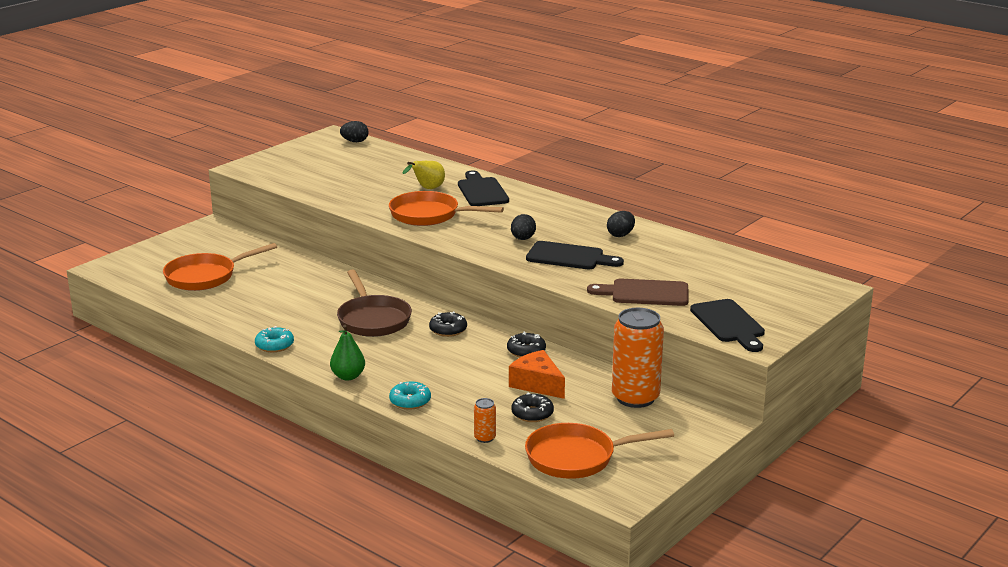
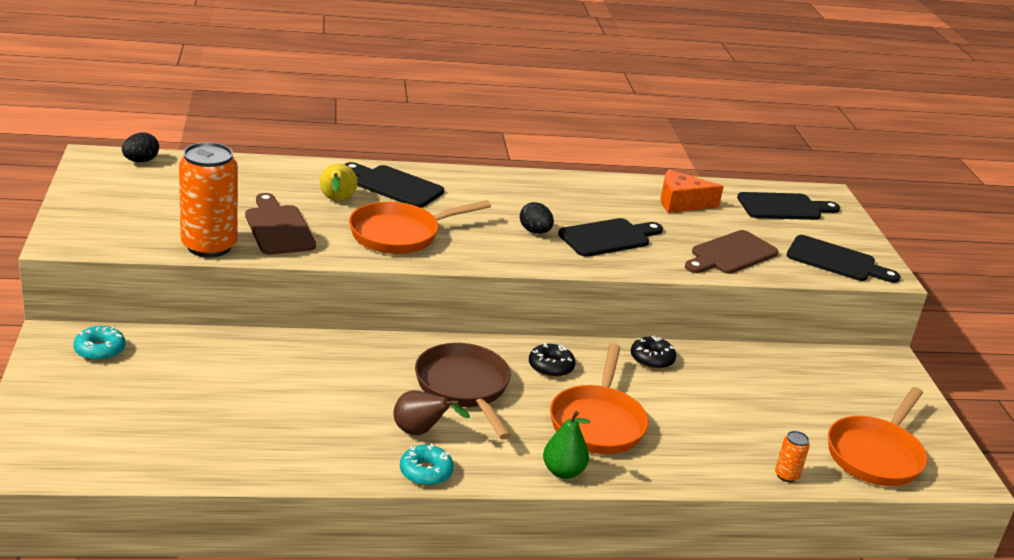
camera: 50 degrees left, 5 degrees up
(205, 277) = (180, 416): orange pan -> orange pan (598, 422)
(307, 328) = (420, 432): none -> brown pear
(364, 192) = (278, 228): none -> brown cutting board
(373, 319) = (464, 388): brown pan -> brown pan turned 135 degrees counterclockwise
(410, 401) = (664, 470): turquoise donut -> turquoise donut (100, 350)
(532, 414) = (772, 427): black donut -> none
(537, 384) = (721, 392): orange cheese -> orange cheese (681, 203)
(620, 235) = (601, 196): black egg -> none
(635, 398) = (805, 367): orange can -> orange can (209, 246)
(766, 283) = (783, 207): none -> black cutting board

